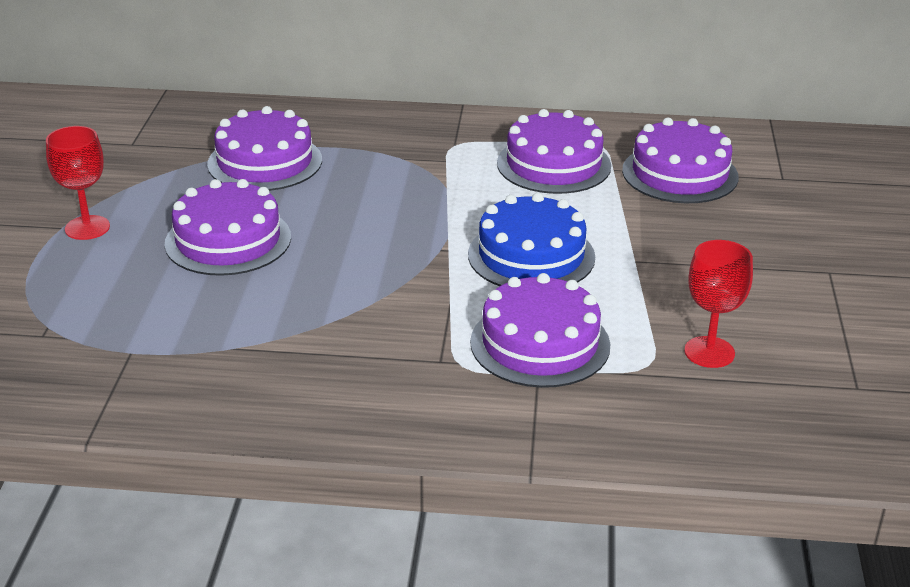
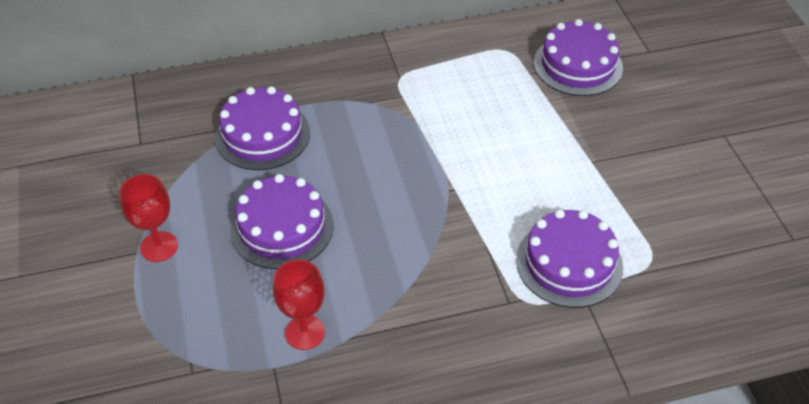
camera: 20 degrees left, 15 degrees up
(531, 256) = (517, 178): blue cake -> none
(553, 164) = (484, 79): purple cake -> none
(709, 352) = (685, 236): red goblet -> red goblet (305, 332)

